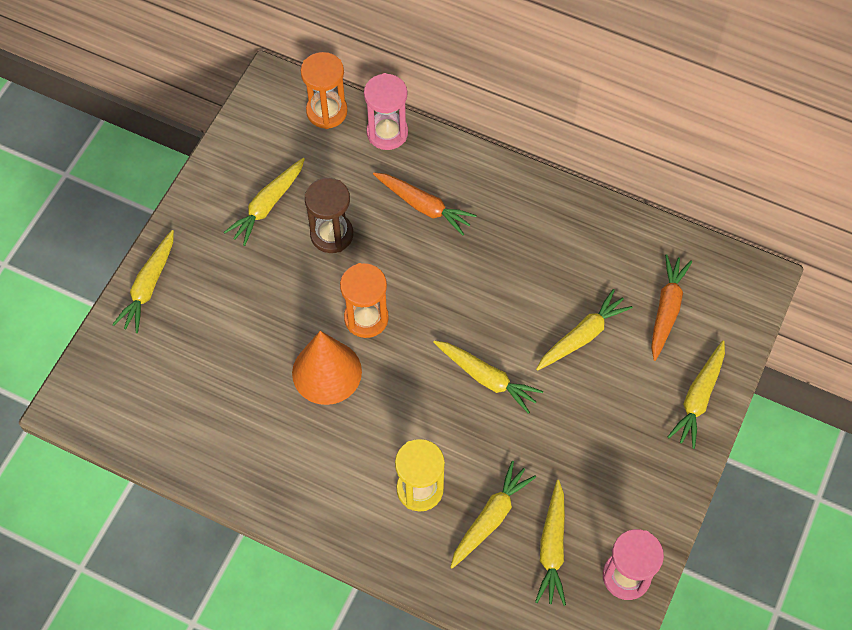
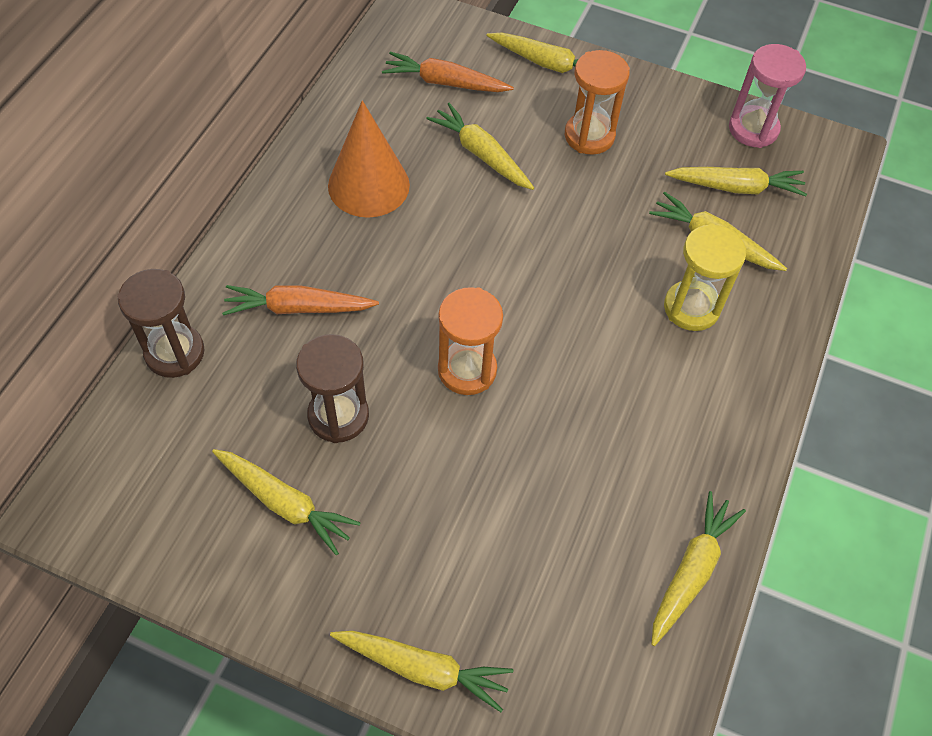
camera: 95 degrees left, 5 degrees down
(327, 111) = (126, 431): orange hourglass -> orange hourglass (589, 136)
(327, 372) = (548, 413): orange cone -> orange cone (368, 185)
(387, 133) = (175, 353): pink hourglass -> brown hourglass
(424, 206) = (298, 308): orange carrot -> orange carrot turned 120 degrees counterclockwise
(486, 378) = (541, 243): yellow carrot -> yellow carrot (691, 571)

